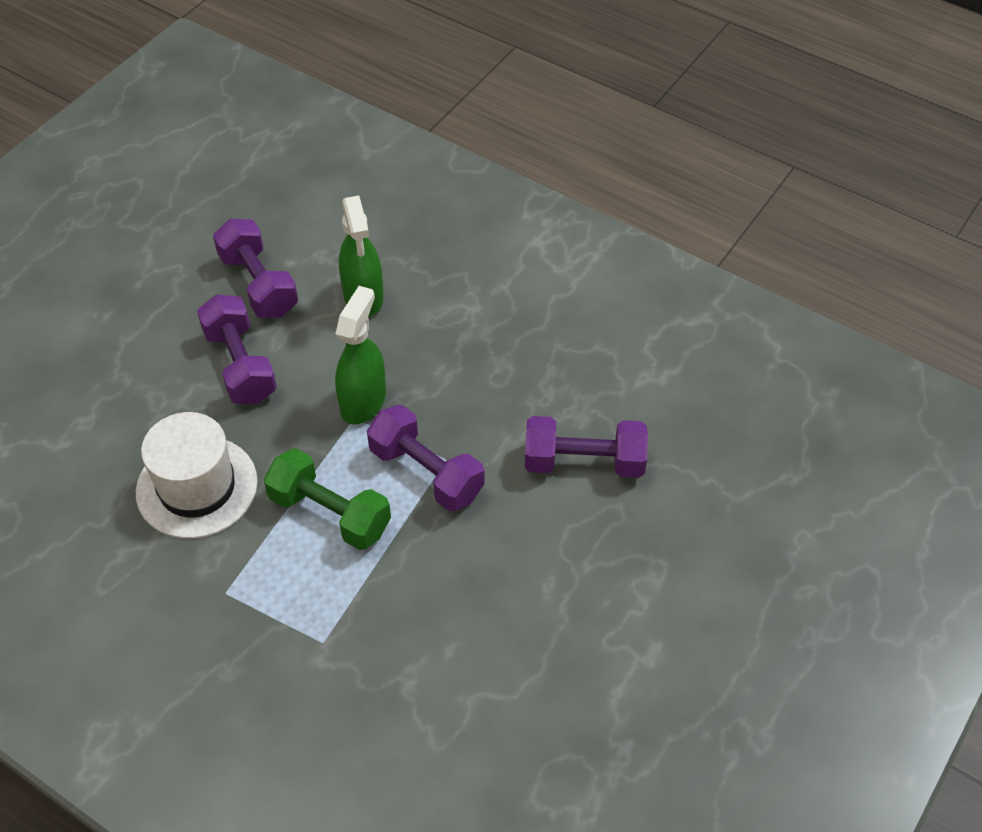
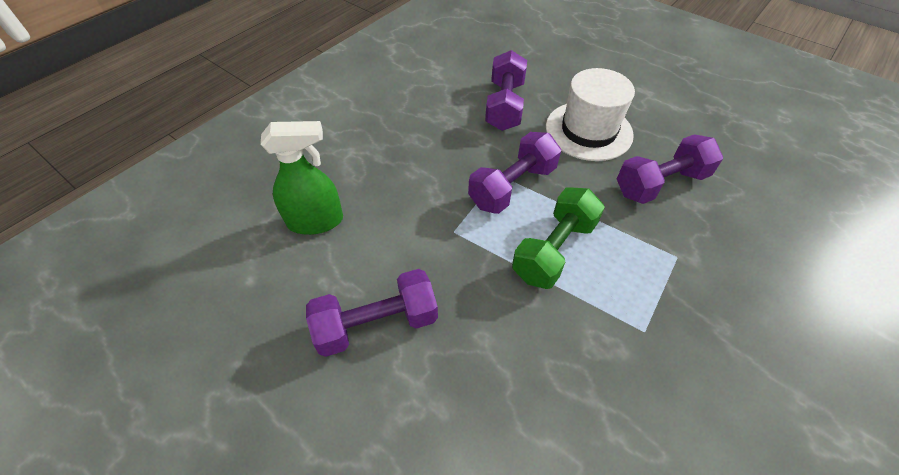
camera: 85 degrees left, 0 degrees up
(197, 487) = (528, 361): white hat -> white hat (588, 130)
(258, 284) = (270, 308): purple dumbbell -> purple dumbbell (660, 183)
(363, 401) = (436, 224): green spray bottle -> none

